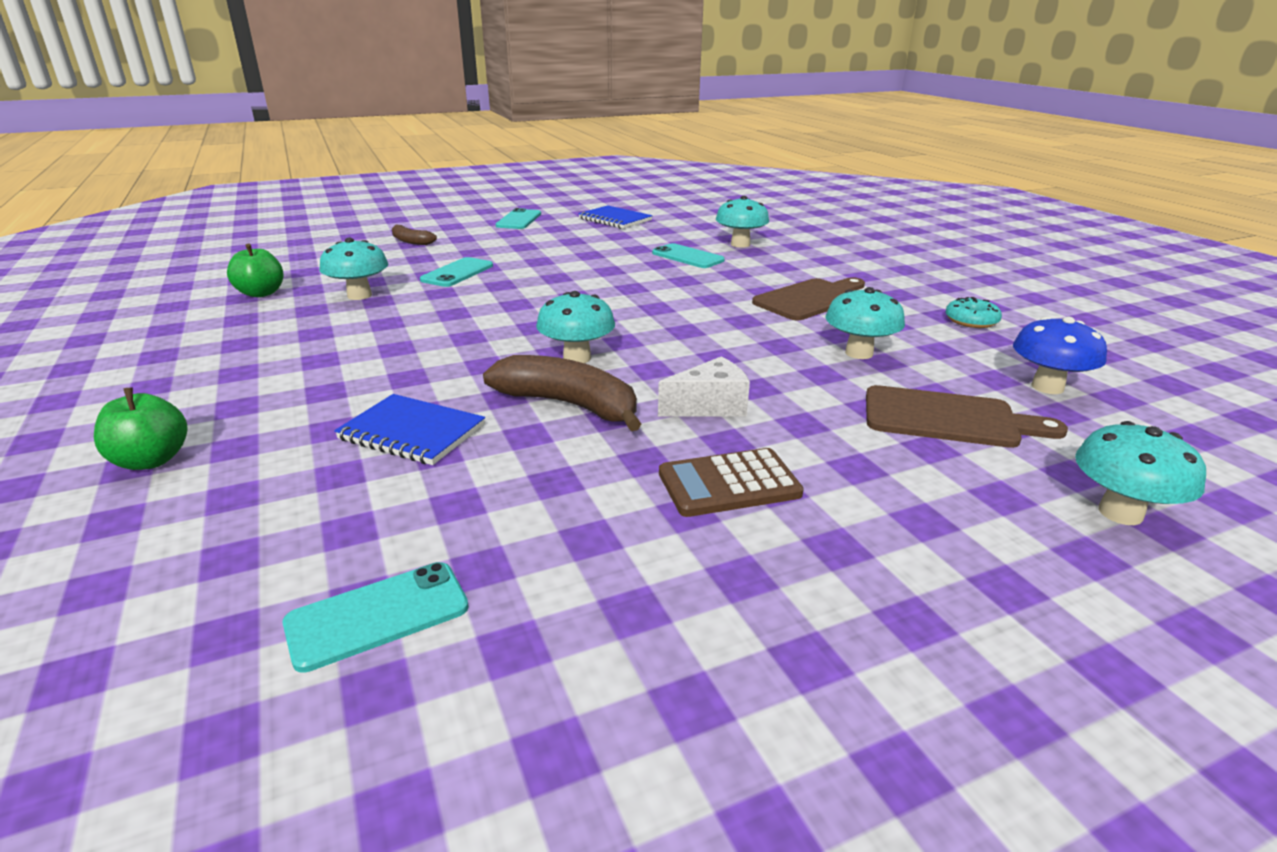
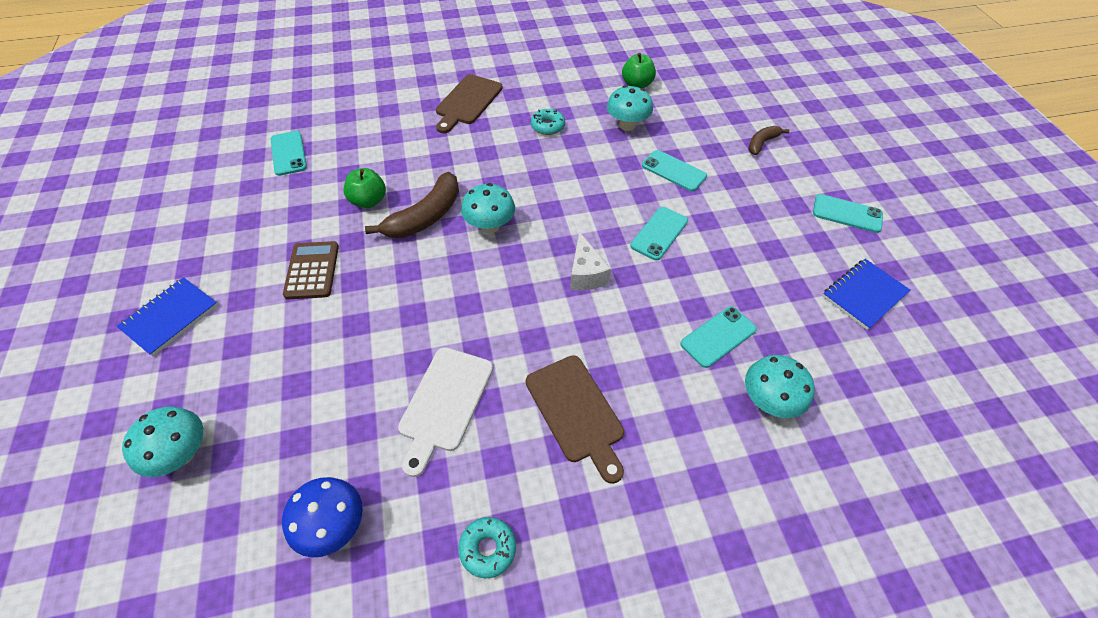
camera: 100 degrees right, 25 degrees up
(151, 460) = (428, 84): green apple -> green apple (368, 201)
(347, 340) = (547, 126): none -> turquoise donut
(412, 433) = (419, 156): blue notebook -> blue notebook (170, 317)
(563, 277) = (659, 233): none -> turquoise phone
(709, 406) = (396, 281): white cheese -> white cheese (585, 274)
(859, 353) = (445, 402): turquoise mushroom -> white cutting board
(947, 418) = (323, 415): brown cutting board -> brown cutting board (467, 102)

